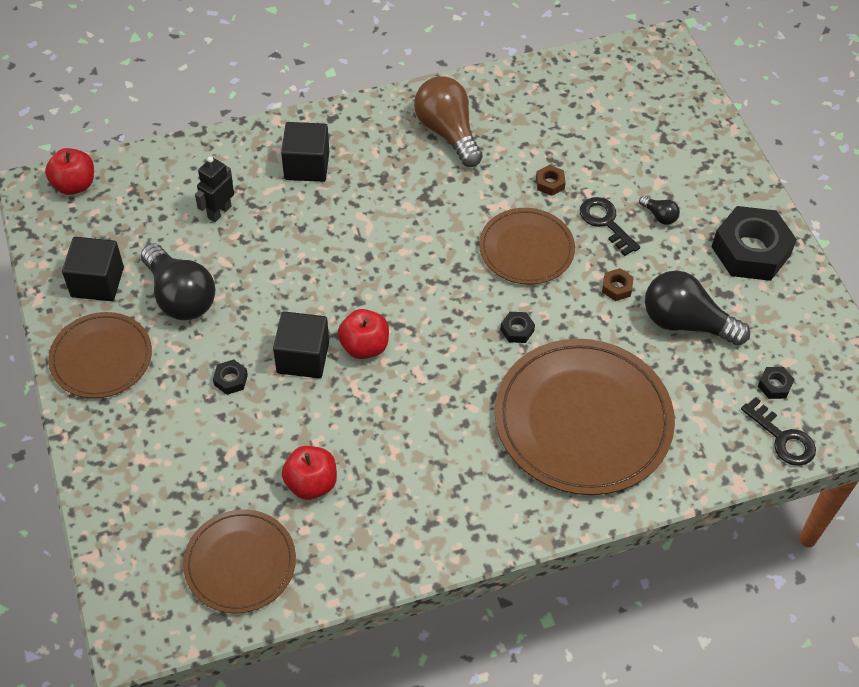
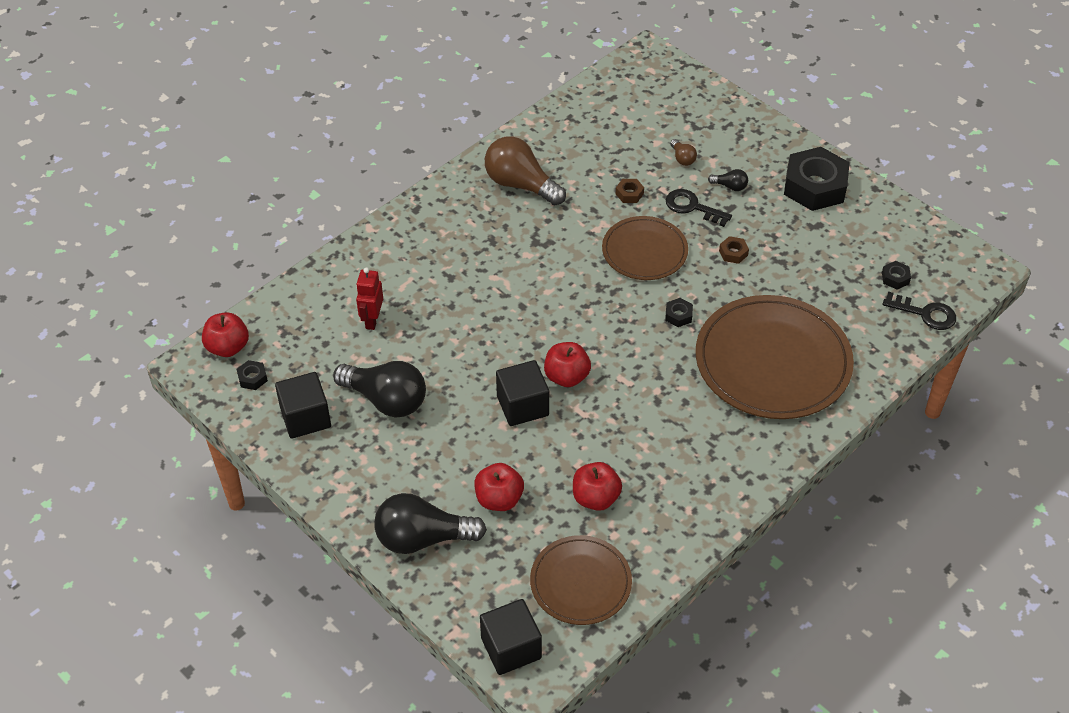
camera: 25 degrees left, 5 degrees down
(101, 358) = (352, 476): brown plate -> none
(219, 212) = (372, 320): black robot -> red robot
(219, 442) = (499, 499): none -> red apple
(231, 380) = (475, 447): black nut -> black nut (252, 378)
(307, 165) = (421, 255): black cube -> black cube (511, 648)
(628, 167) = (682, 158): none -> brown light bulb
(685, 323) = (801, 258): black light bulb -> black light bulb (423, 538)

